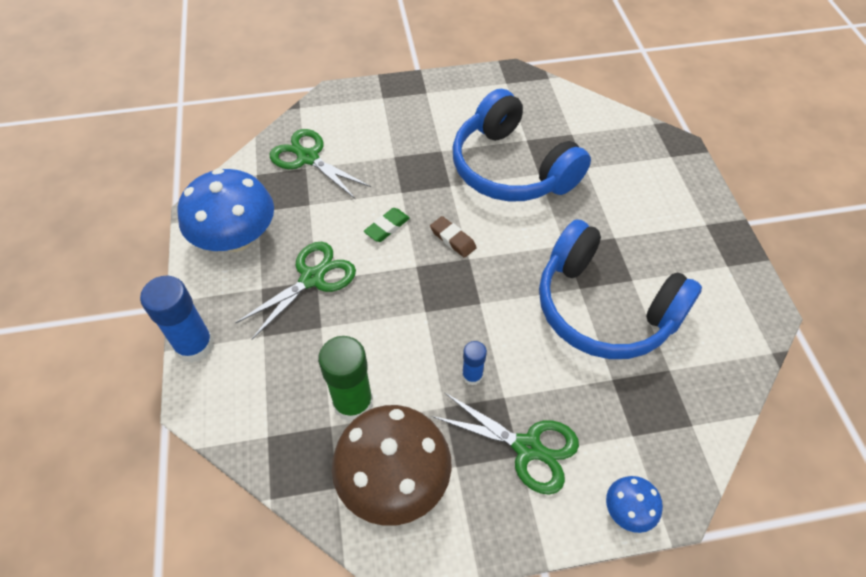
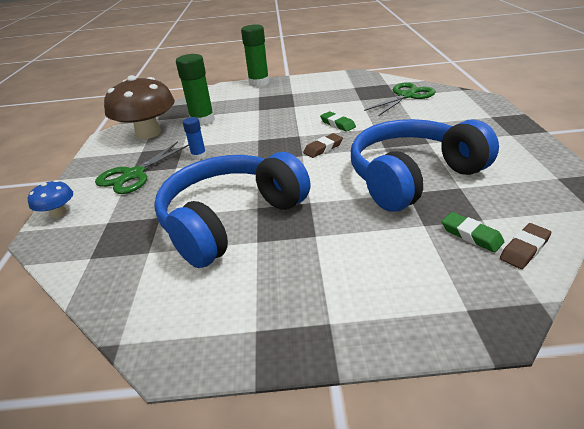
camera: 100 degrees right, 20 degrees down
(195, 345) = (259, 83): blue glue stick -> green glue stick
(236, 238) = (331, 84): blue mushroom -> none
(312, 278) = (296, 104): green scissors -> none
(594, 143) = (471, 235): none -> green eraser
(604, 119) = (524, 249): none -> brown eraser

